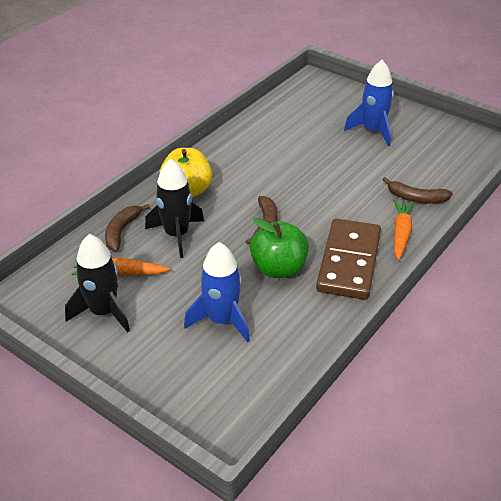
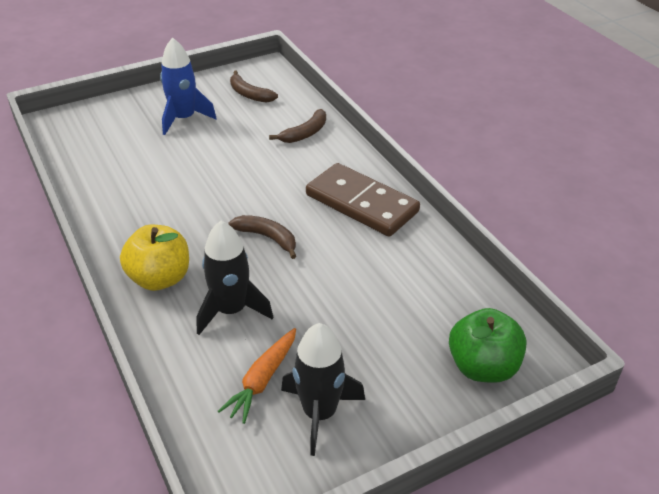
camera: 65 degrees left, 0 degrees up
(121, 231) = (186, 357): brown banana -> brown banana (249, 94)
(222, 320) = (390, 316): blue rocket -> none
(278, 268) = (340, 251): green apple -> green apple (483, 367)
(401, 233) = (345, 160): orange carrot -> none

